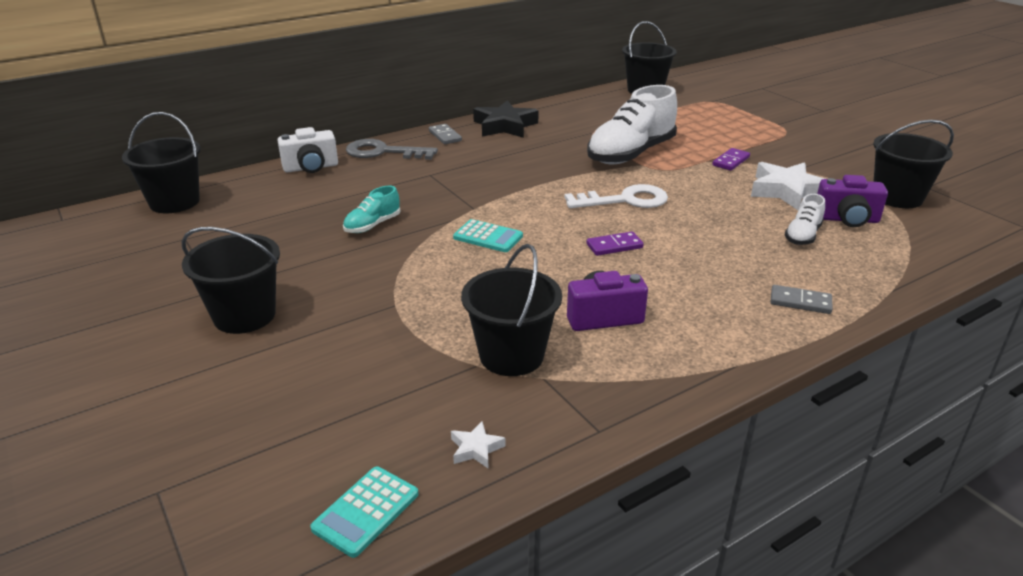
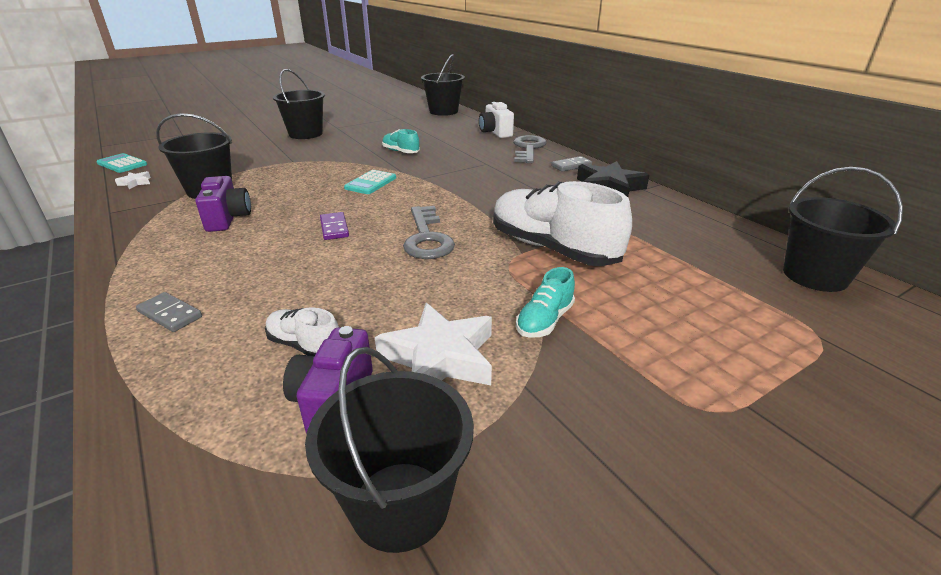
camera: 90 degrees right, 0 degrees up
(625, 200) = (427, 238): white key -> grey key
(730, 161) = (544, 321): purple domino -> turquoise shoe
(800, 302) = (170, 314): grey domino -> grey domino turned 75 degrees counterclockwise

